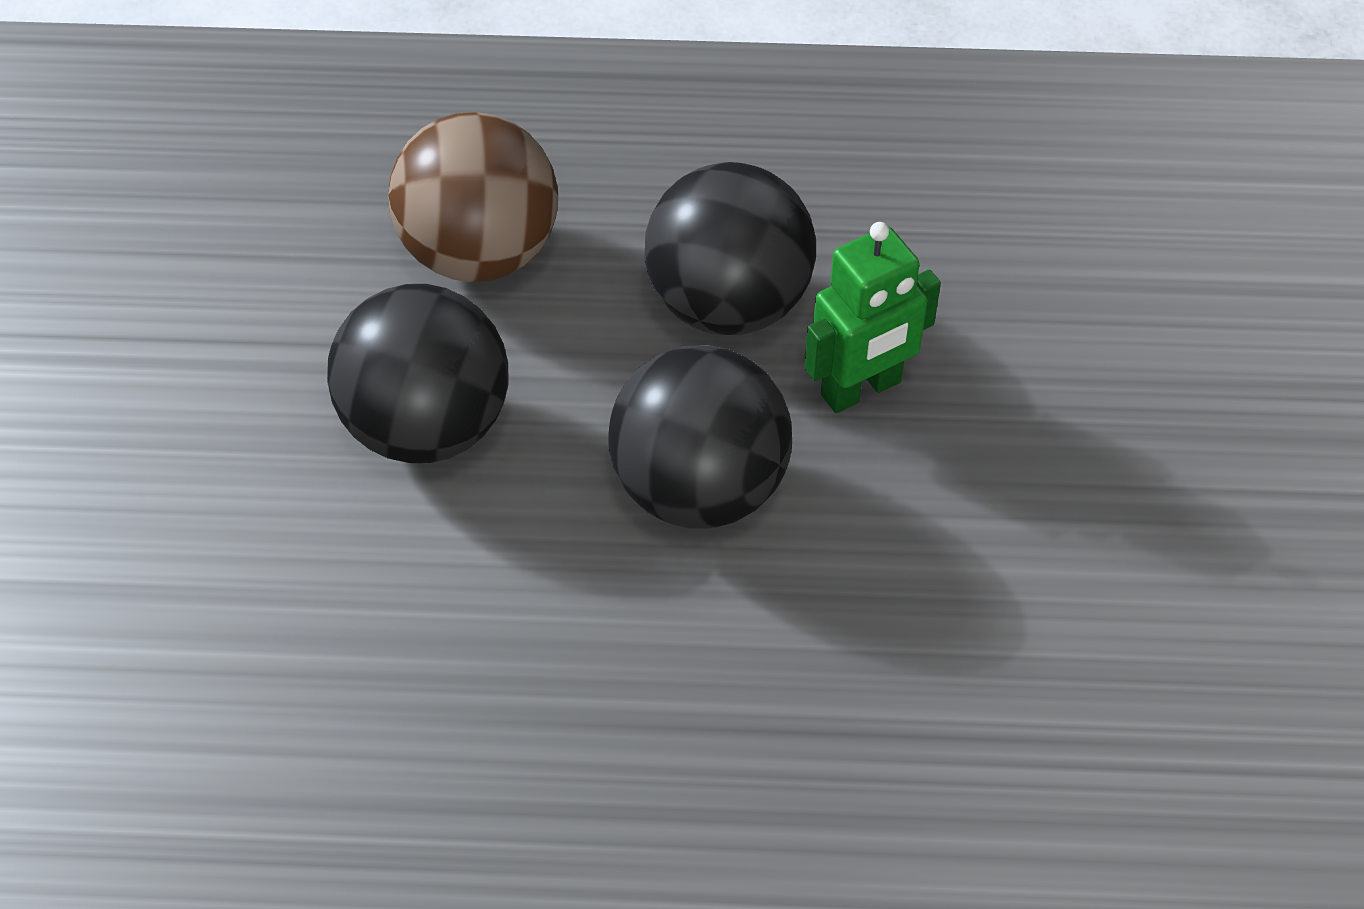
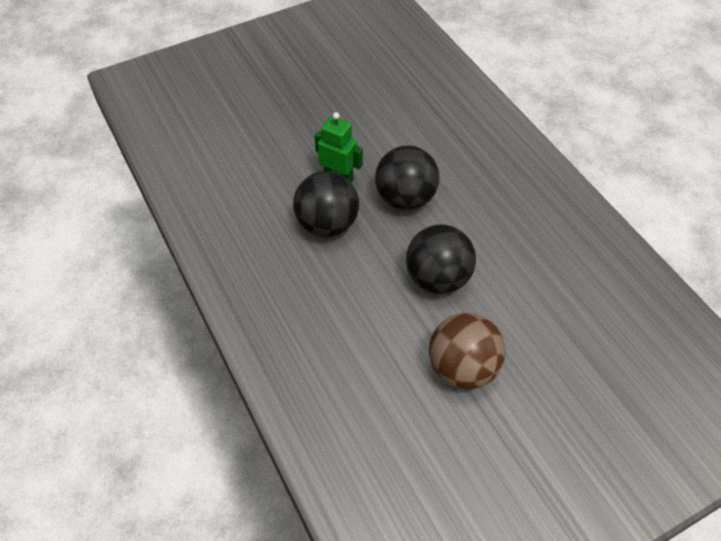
camera: 120 degrees left, 0 degrees up
(480, 252) = (354, 305): brown ball -> brown ball (462, 368)

